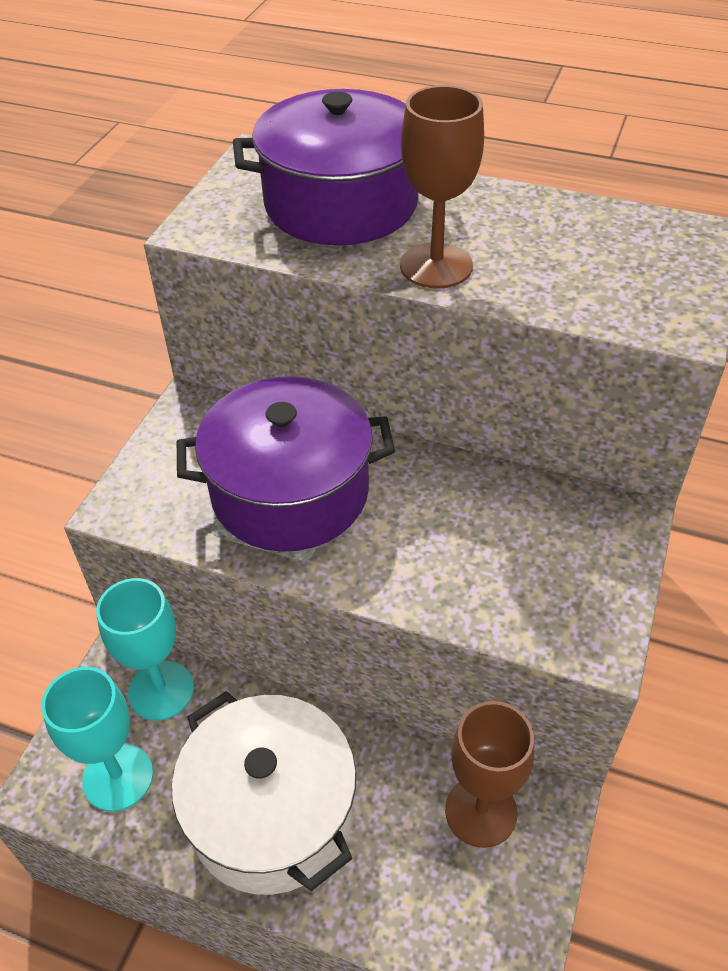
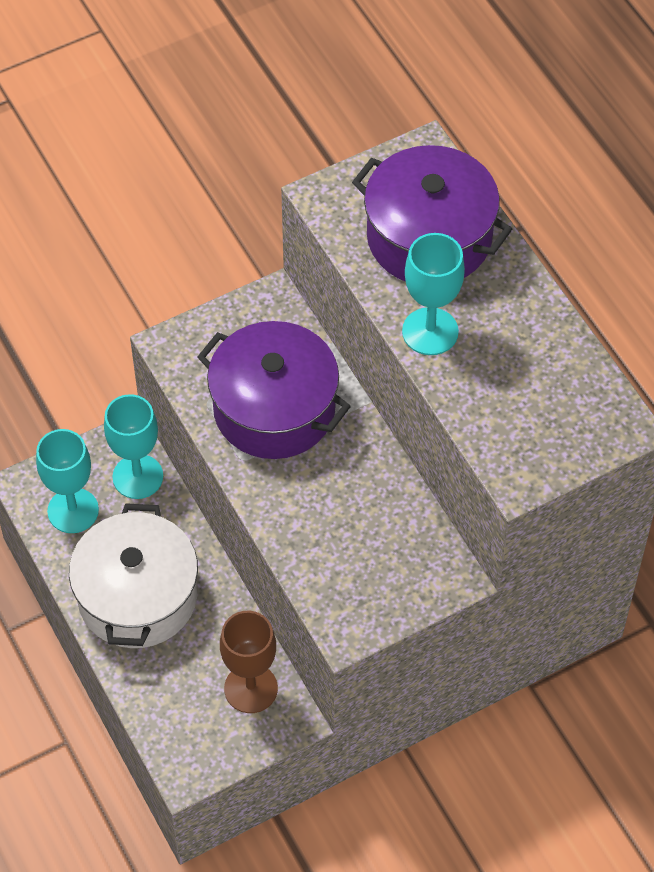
camera: 40 degrees right, 10 degrees up
(436, 266) = (430, 331): brown goblet -> turquoise goblet

